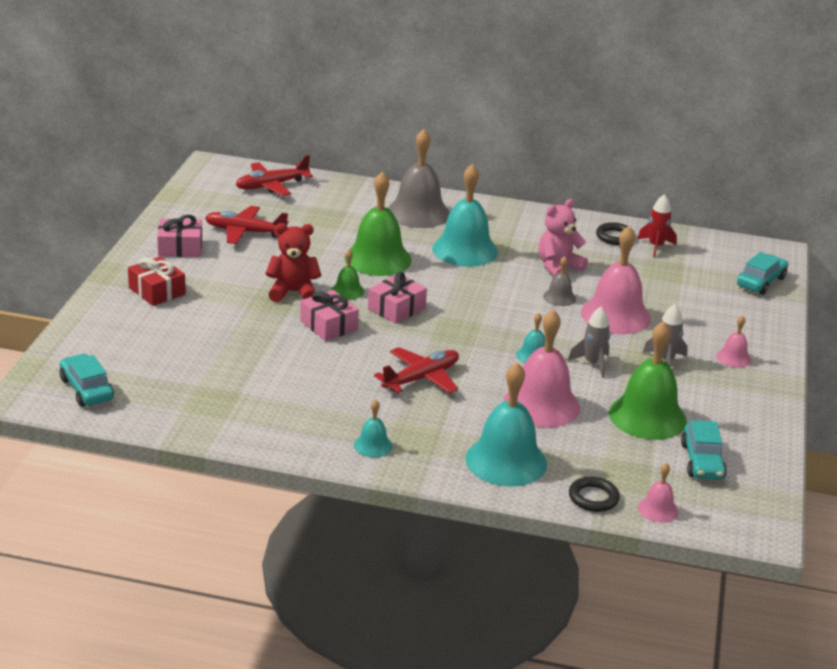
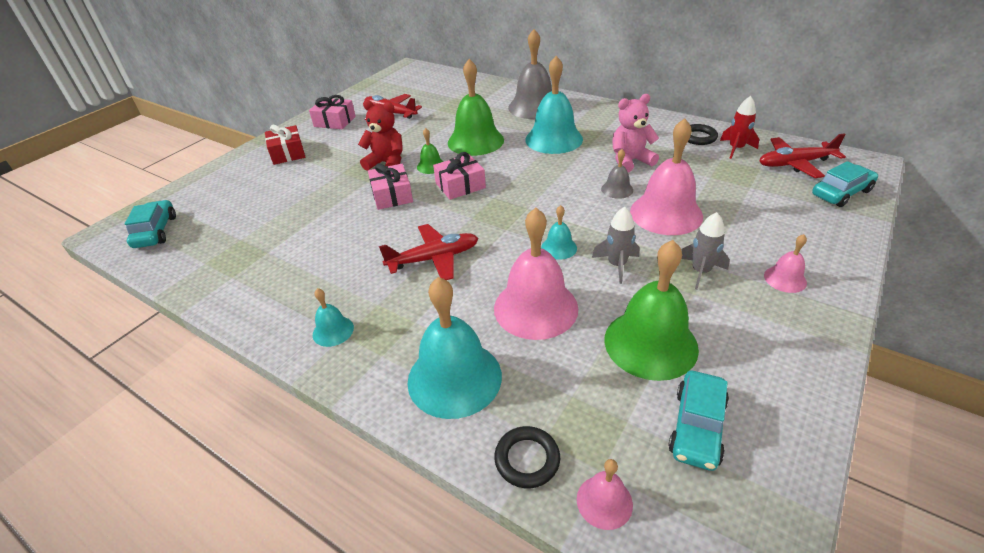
camera: 25 degrees right, 10 degrees up
(271, 186) = (437, 82): red plane -> red plane (794, 164)

